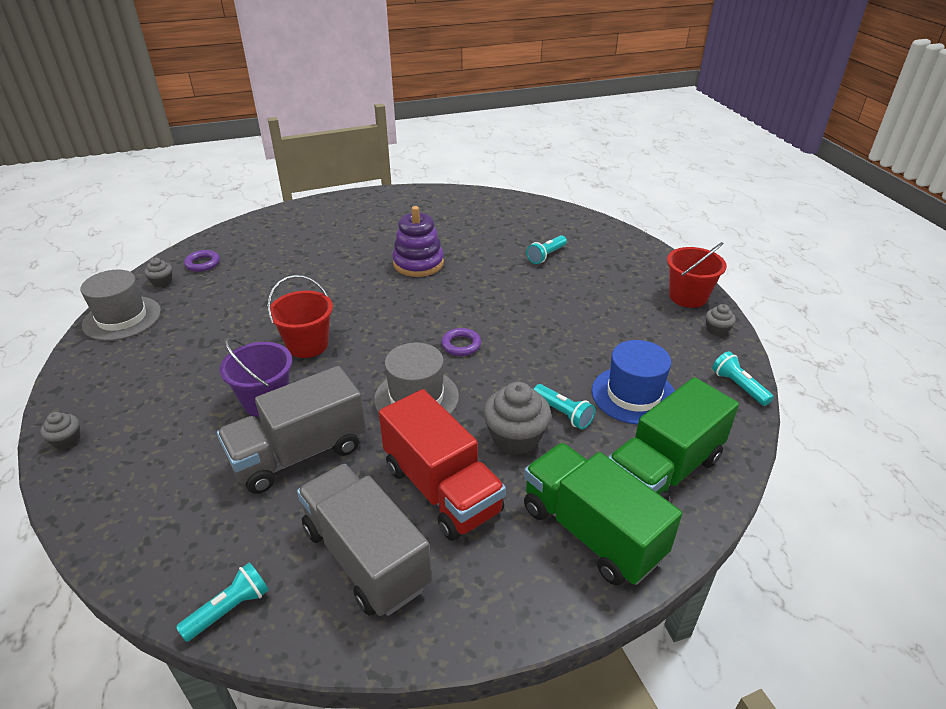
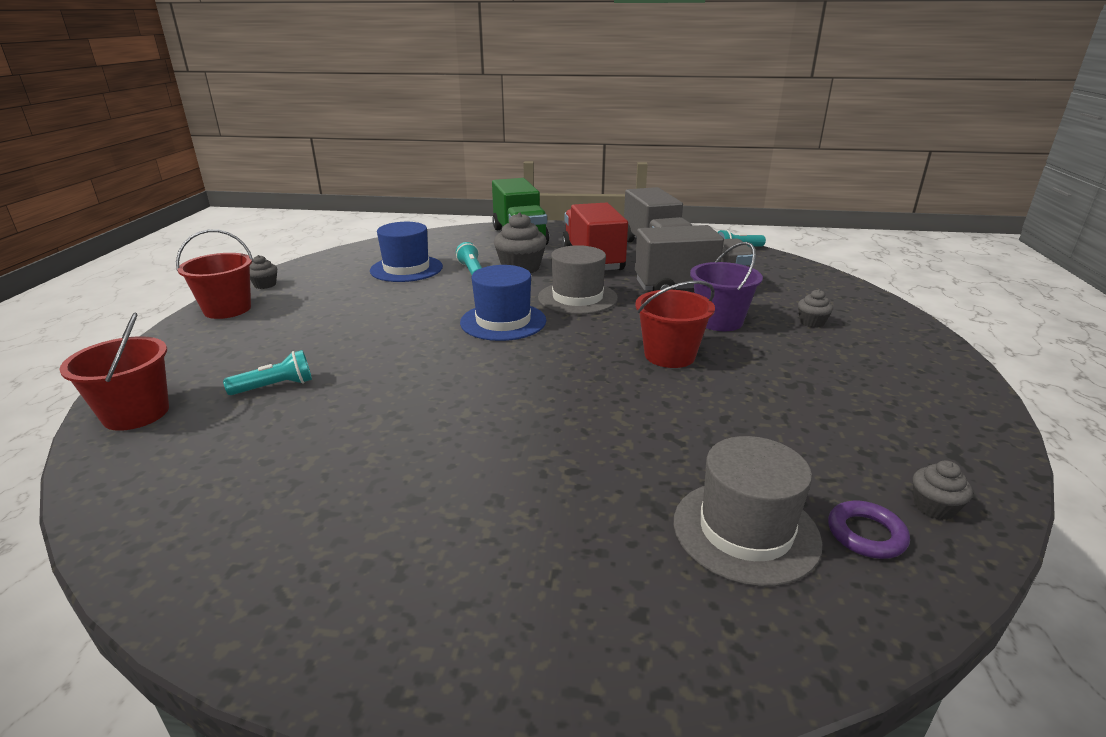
camera: 155 degrees left, 10 degrees down
(67, 440) = (914, 332): grey cupcake -> grey cupcake (811, 322)
(122, 318) = (960, 448): grey hat -> grey hat (745, 531)
(418, 263) = (462, 423): purple stacking toy -> none
(461, 345) = (503, 321): purple ring -> blue hat
(589, 228) = (136, 413): none -> red bucket
(663, 471) = (447, 243): green truck -> none
(738, 386) = (327, 259): turquoise flashlight -> none

